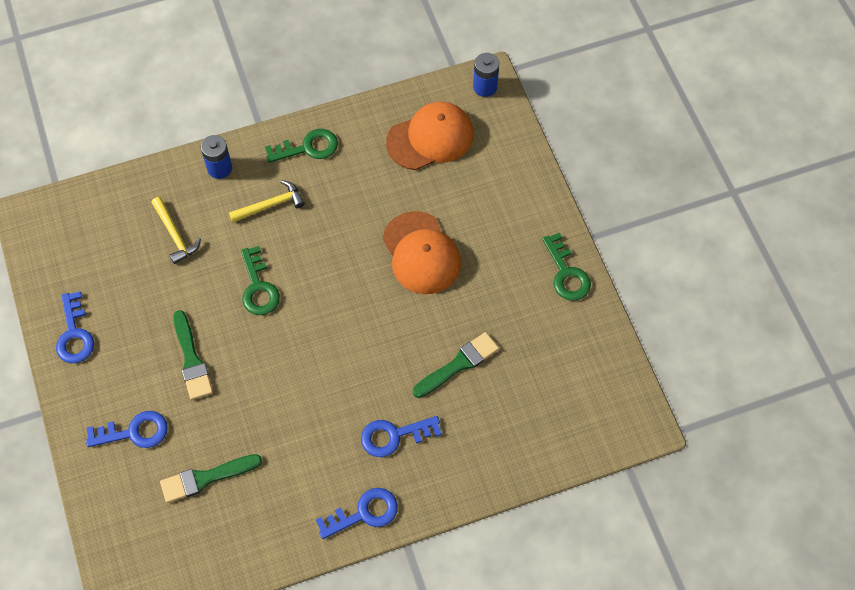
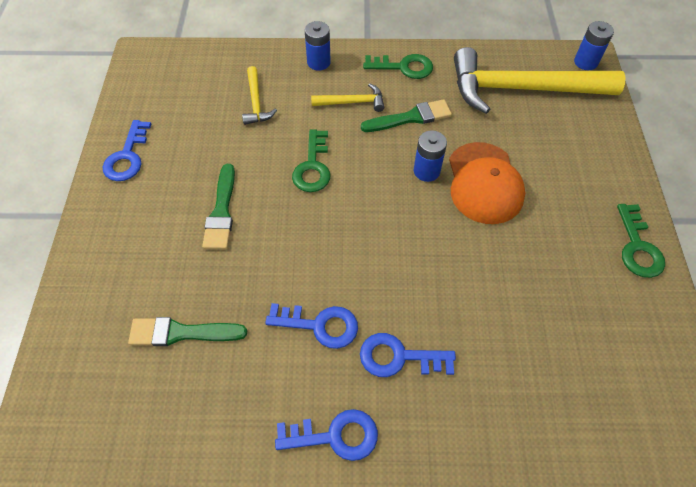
camera: 20 degrees right, 5 degrees down
(134, 432) = (134, 261): blue key -> blue key (320, 325)
(365, 258) = (426, 171): none -> blue battery
(430, 138) = (521, 89): orange cap -> yellow hammer
(458, 364) = (494, 303): green brush -> green brush (410, 117)

